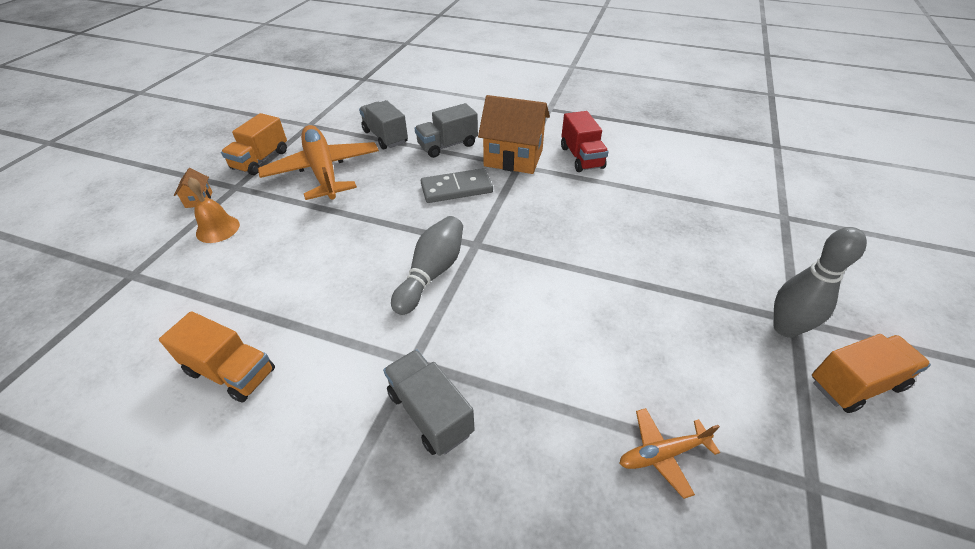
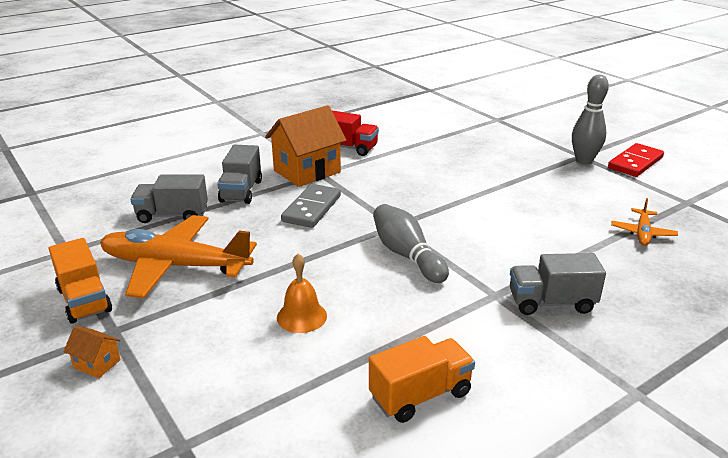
camera: 55 degrees left, 15 degrees down
(218, 229) = (180, 360): orange bell -> orange bell (301, 316)
(855, 384) = (635, 163): orange truck -> red domino

